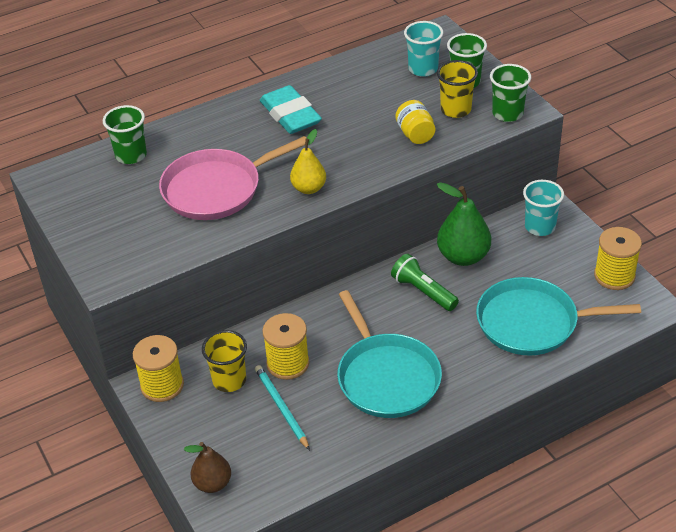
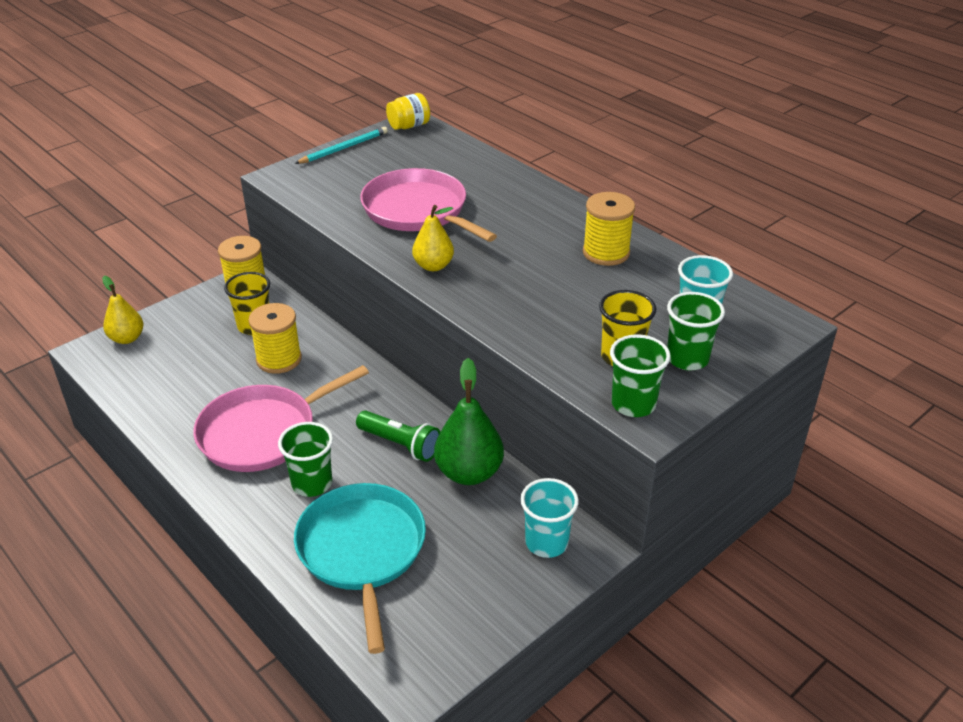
camera: 75 degrees right, 5 degrees down
(131, 155) = (457, 157): green cup -> green cup (312, 483)
(212, 483) = (127, 338): brown pear -> yellow pear
(281, 408) = (218, 365): turquoise pencil -> turquoise pencil (343, 148)
(290, 115) = (558, 236): turquoise eraser -> none
(386, 377) = (263, 432): turquoise pan -> pink pan
(415, 134) = (557, 329): yellow jar -> yellow jar (409, 126)
(423, 291) = (400, 444): green flashlight -> green flashlight turned 90 degrees clockwise
(614, 276) = (467, 634): yellow spool -> yellow spool (606, 253)

